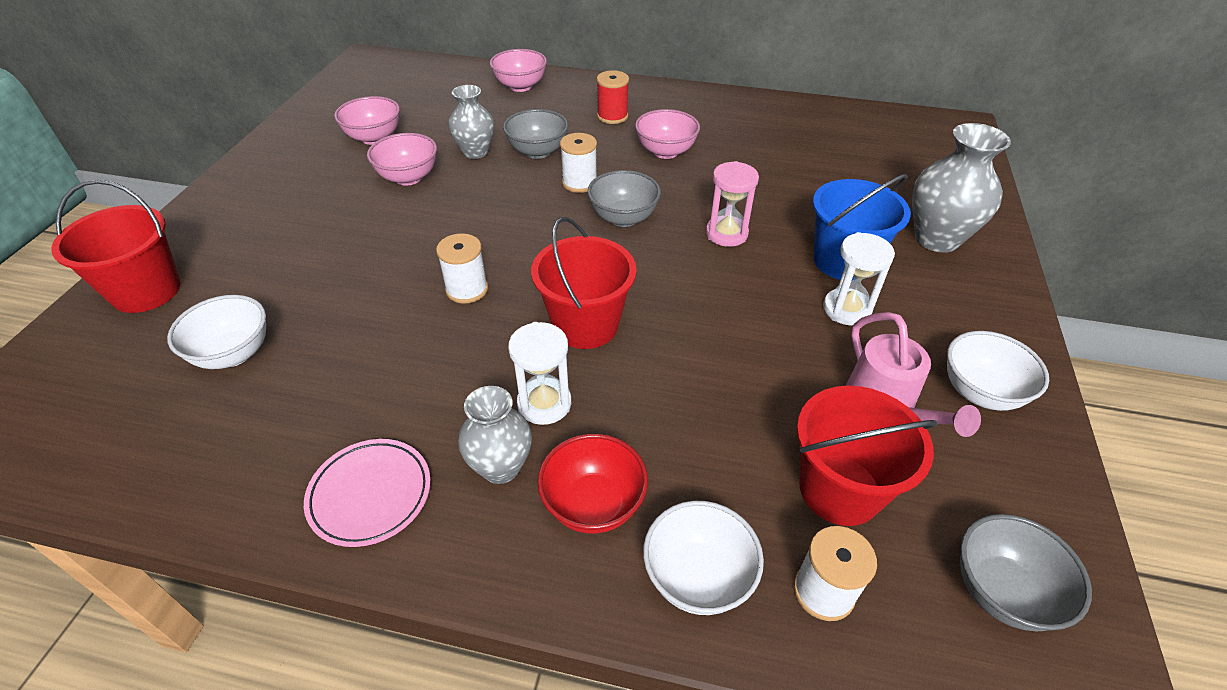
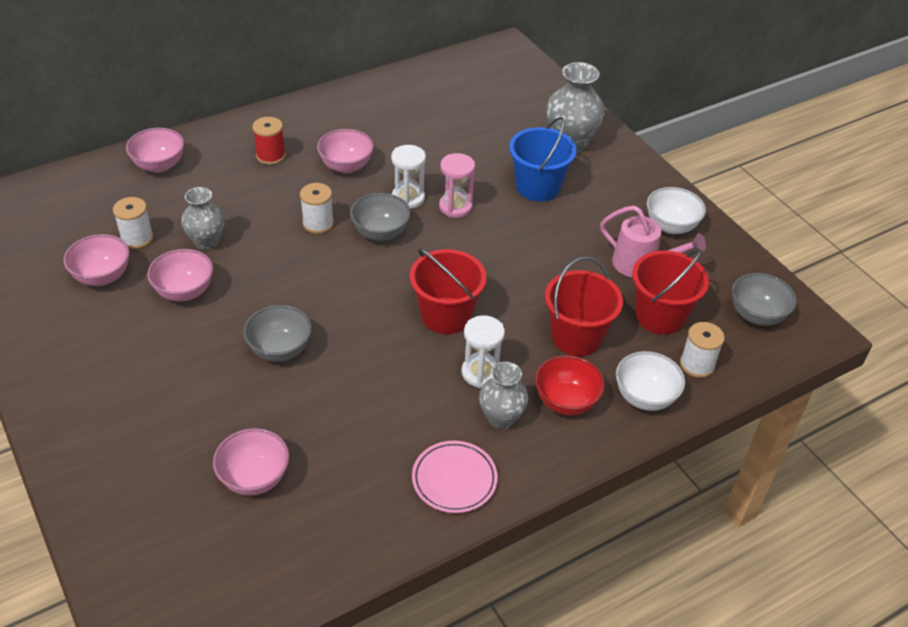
camera: 45 degrees left, 0 degrees up
(146, 291) = (116, 491): red bucket -> red bucket (576, 337)
(233, 354) = (254, 478): white bowl -> pink bowl
(467, 289) = (346, 341): white spool -> white spool (137, 238)
(538, 152) = (254, 216): grey bowl -> grey bowl (280, 350)
(846, 309) = (569, 217): white hourglass -> white hourglass (408, 198)

